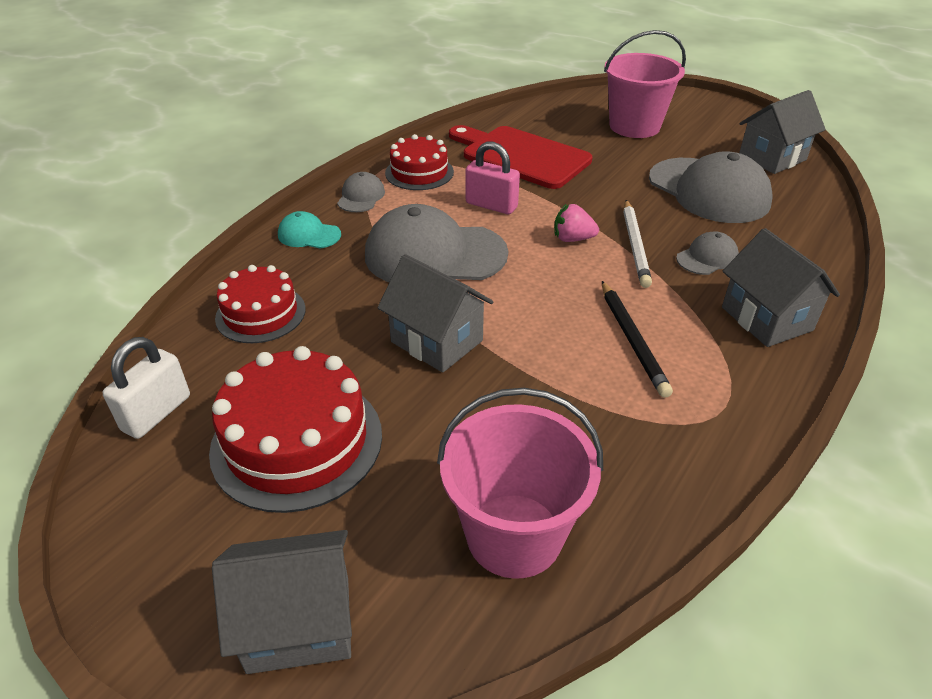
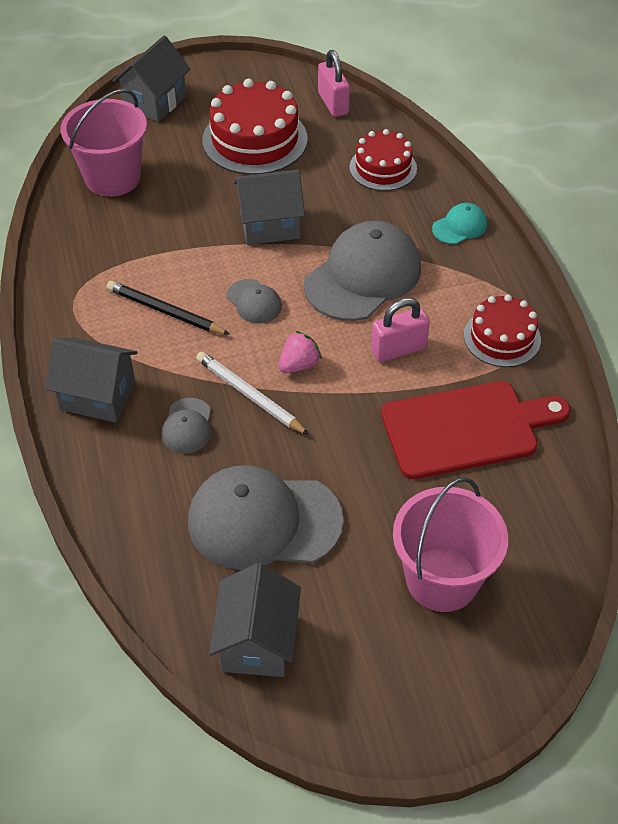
camera: 130 degrees right, 10 degrees up
(157, 413) = (333, 103): white padlock -> pink padlock
(361, 196) = (493, 280): grey cap -> grey cap (254, 302)

